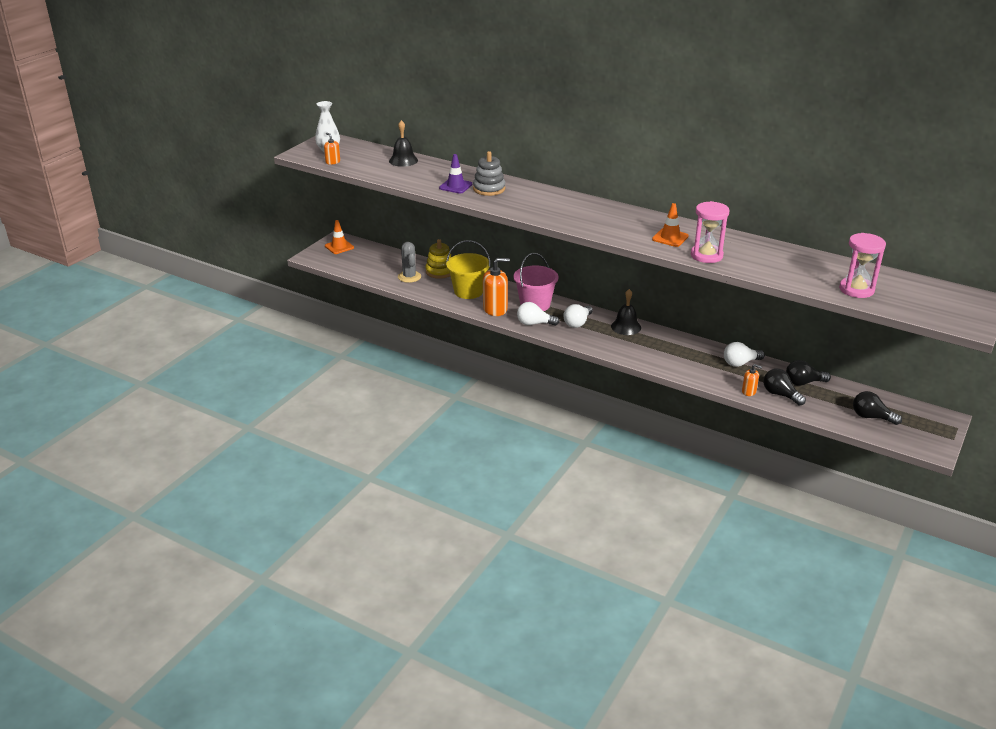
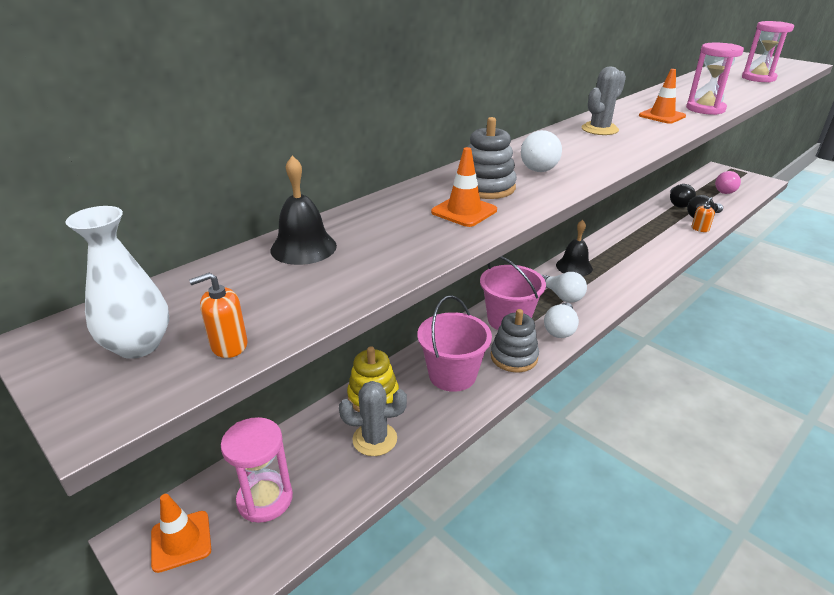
camera: 75 degrees left, 0 degrees up
(364, 258) = (265, 499): none -> pink hourglass
(455, 186) = (464, 211): purple traffic cone -> orange traffic cone
(468, 291) = (452, 375): yellow bucket -> pink bucket
(495, 309) = (514, 357): orange soap dispenser -> grey stacking toy
(617, 216) = (599, 129): none -> grey cactus
(740, 363) = (648, 222): white light bulb -> white light bulb (536, 166)
(871, 417) = (726, 191): black light bulb -> pink light bulb

